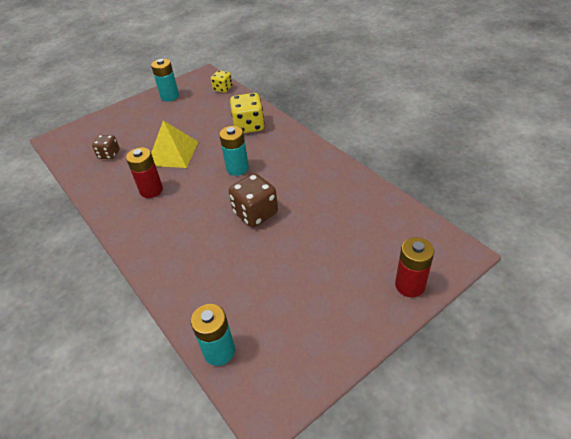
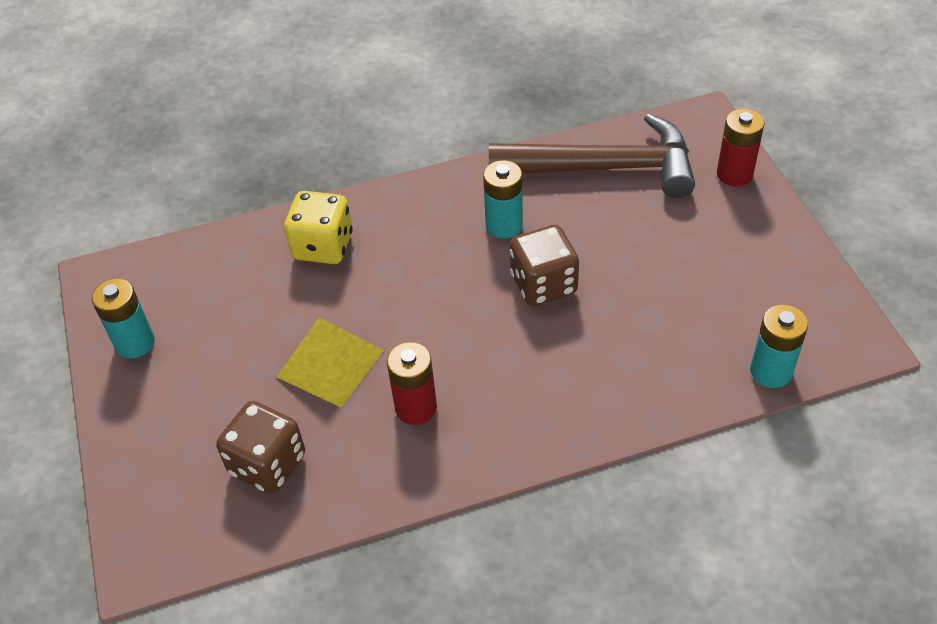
camera: 70 degrees left, 5 degrees up
(109, 154) = (267, 464): brown dice -> brown dice, size x1.65
(223, 89) = (175, 258): yellow dice -> none
(237, 168) = (427, 284): turquoise battery -> turquoise battery (504, 225)
(371, 214) = (605, 168): none -> brown hammer

